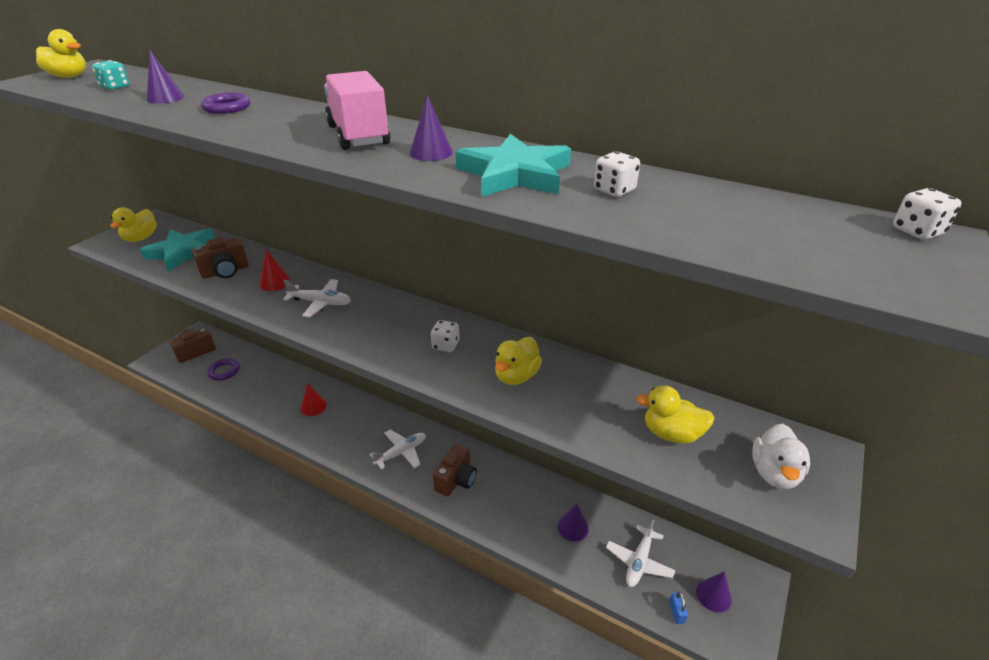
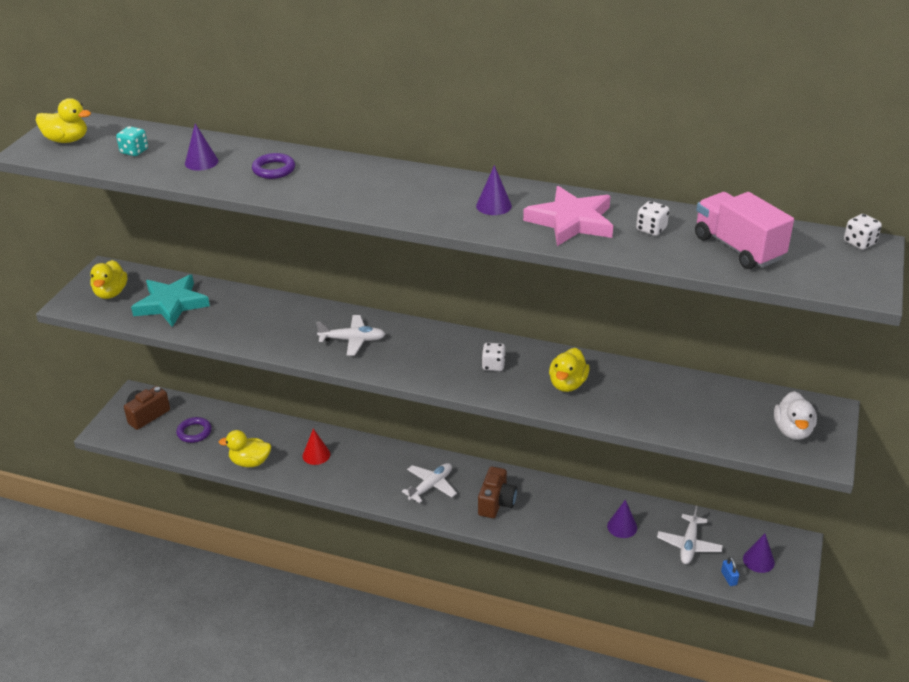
camera: 10 degrees left, 0 degrees up
(225, 271) = (233, 320): brown camera -> none
(275, 282) = (293, 325): red cone -> none
(358, 135) = (420, 192): pink truck -> pink truck (738, 248)
(514, 174) = (571, 221): turquoise star -> pink star
(671, 433) = (709, 413): yellow duck -> yellow duck (250, 462)

